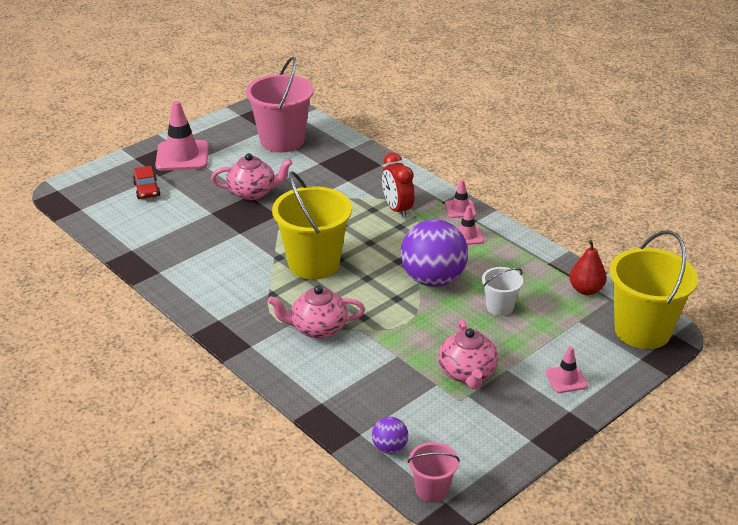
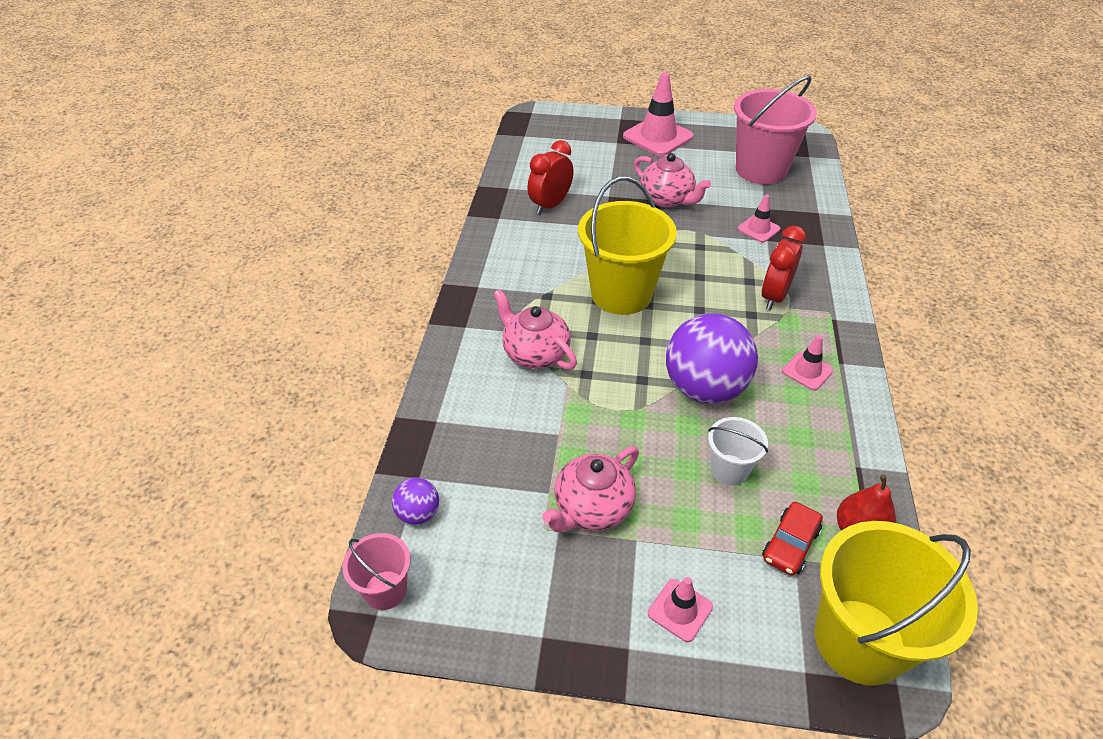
camera: 50 degrees right, 10 degrees up
(147, 190) = (590, 148): red car -> red car (790, 544)
(182, 242) = (550, 205): none -> red clock
(460, 209) = (841, 339): pink traffic cone -> pink traffic cone (758, 229)

